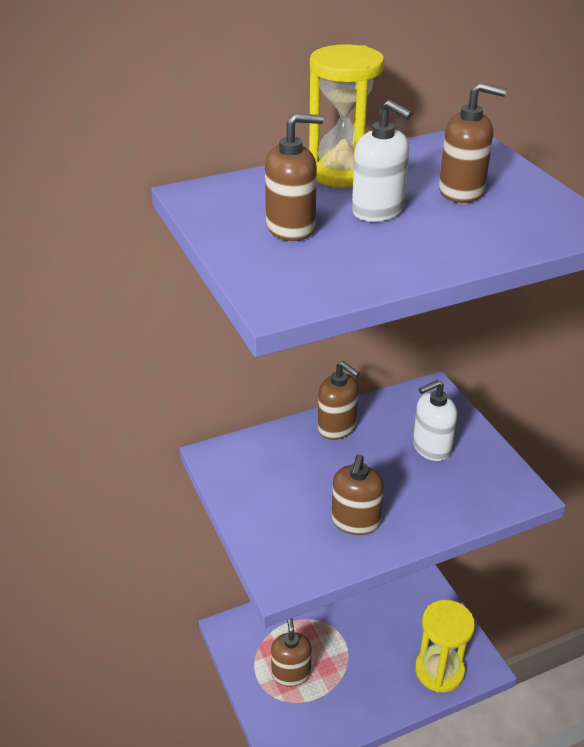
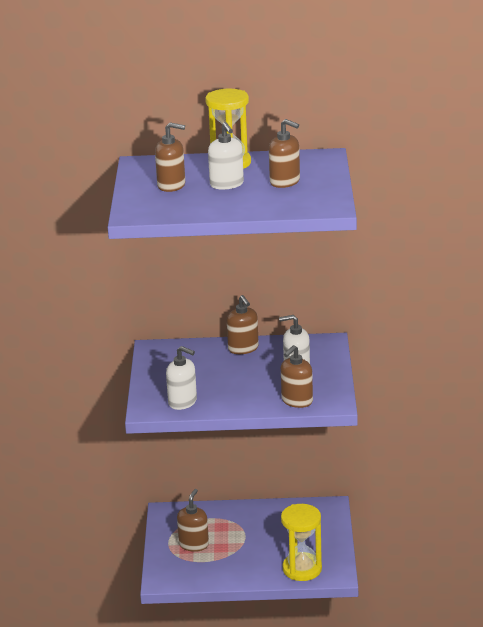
camera: 25 degrees right, 10 degrees down
(323, 548) = (183, 402): none -> white soap dispenser
(355, 521) = (213, 394): brown soap dispenser -> brown soap dispenser (297, 401)

